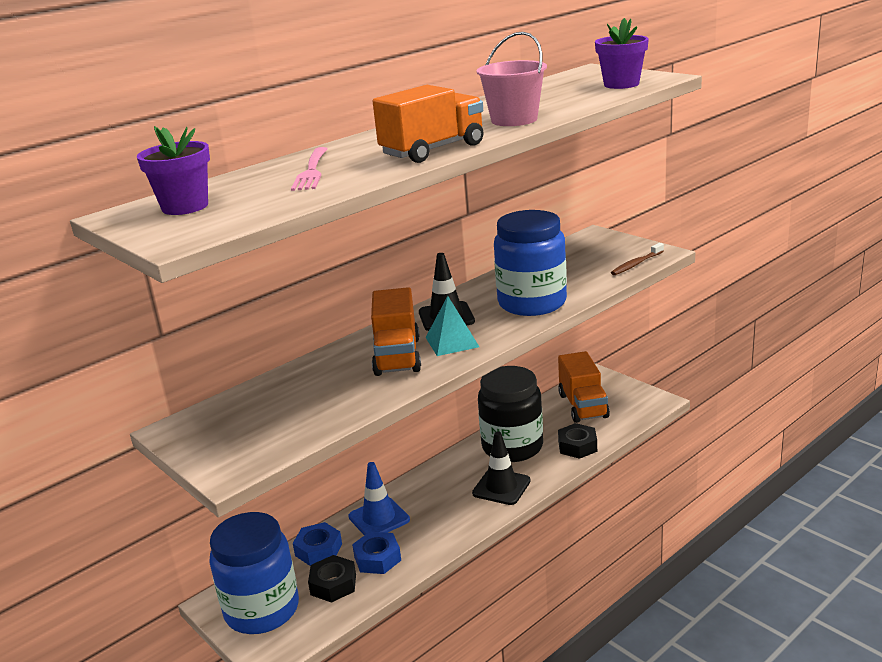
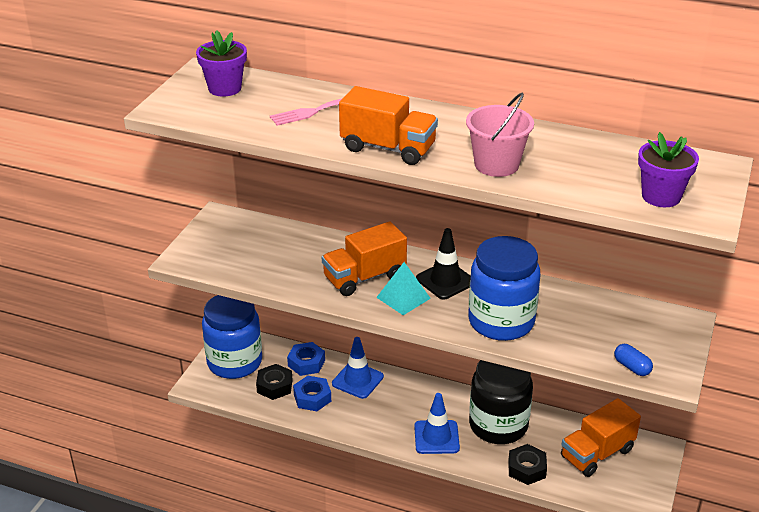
camera: 60 degrees right, 10 degrees up
(501, 487) = (436, 437): black traffic cone -> blue traffic cone
(636, 264) = (632, 367): brown toothbrush -> blue capsule

